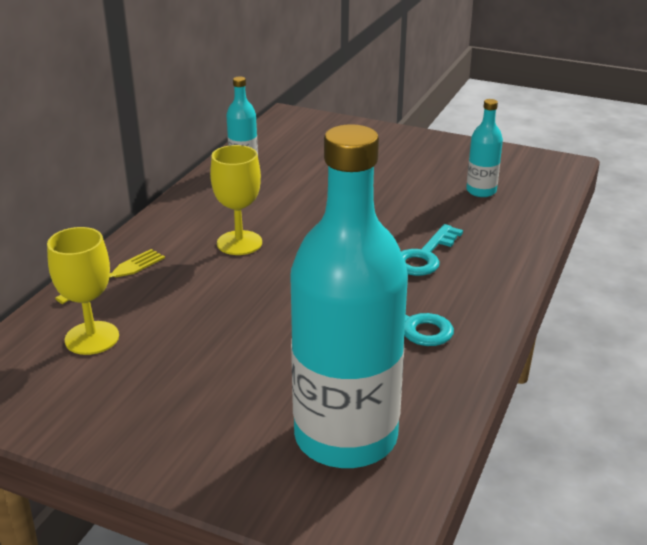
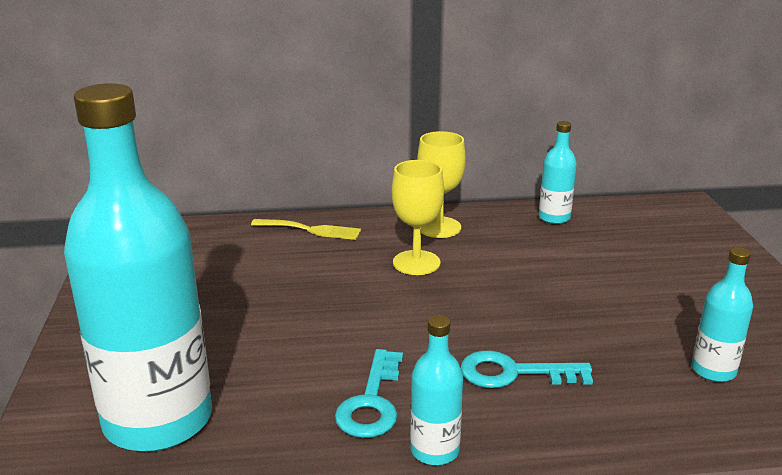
camera: 60 degrees right, 5 degrees down
(92, 338) = (218, 253): yellow goblet -> yellow goblet (439, 227)
(483, 315) = (434, 450): none -> turquoise bottle

